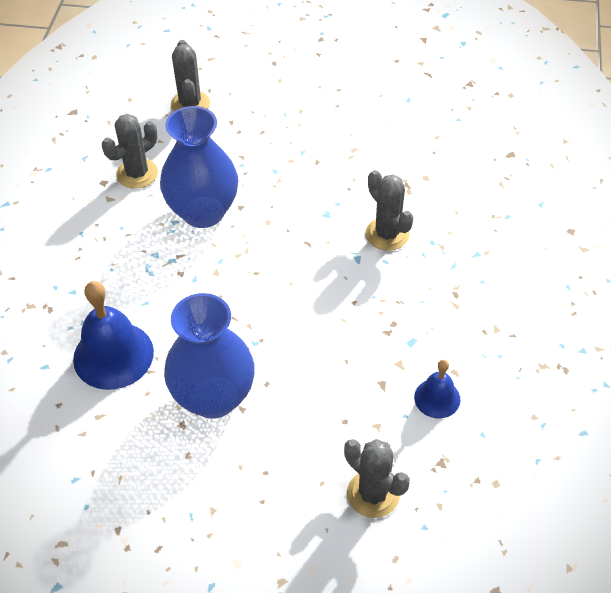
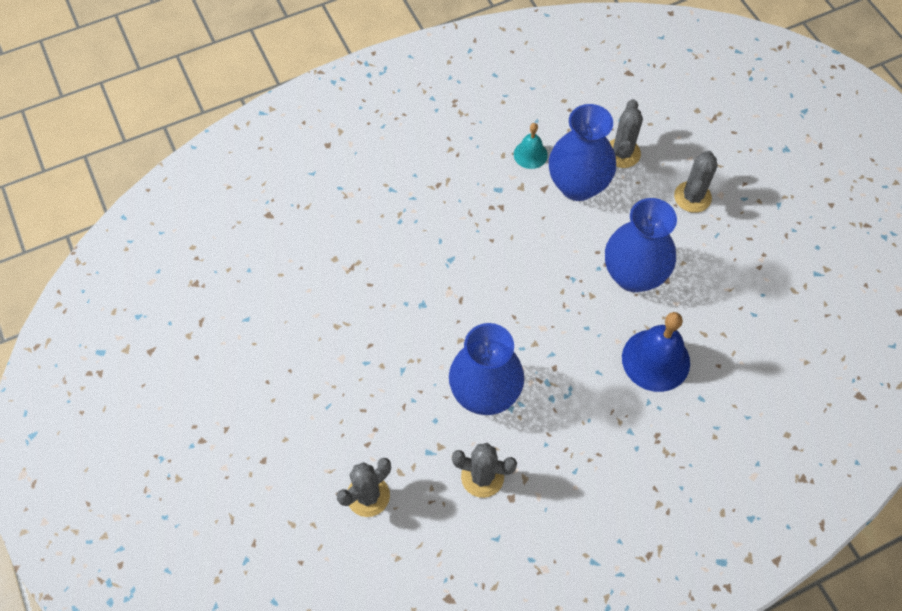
camera: 125 degrees left, 10 degrees up
(362, 418) = (577, 185): none -> blue vase
(387, 234) = (413, 253): grey cactus -> grey cactus (692, 197)
(437, 398) = (530, 154): blue bell -> turquoise bell

